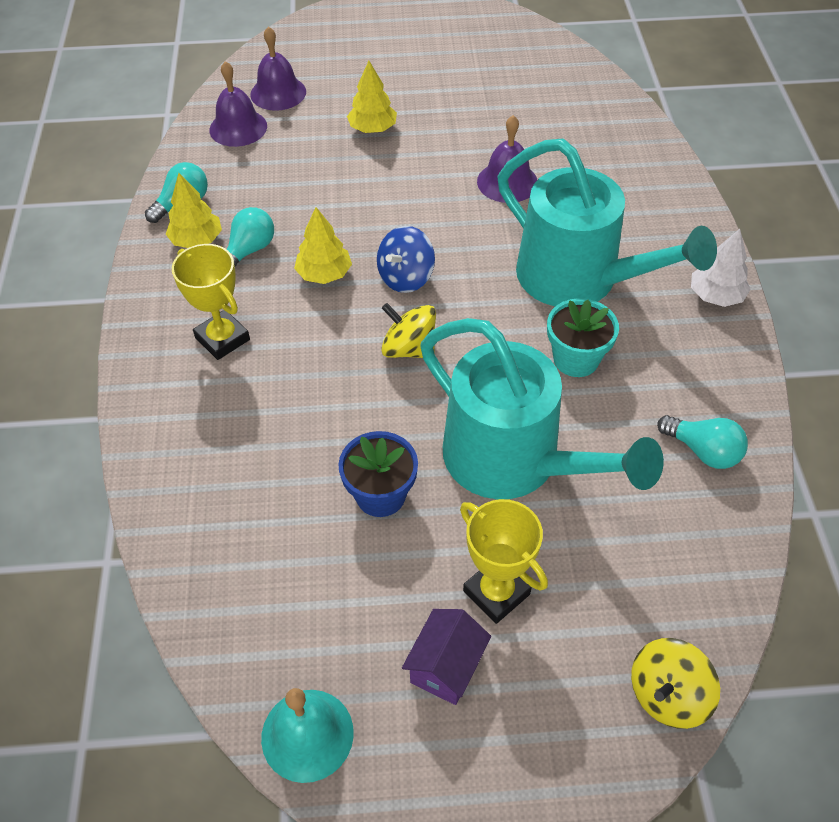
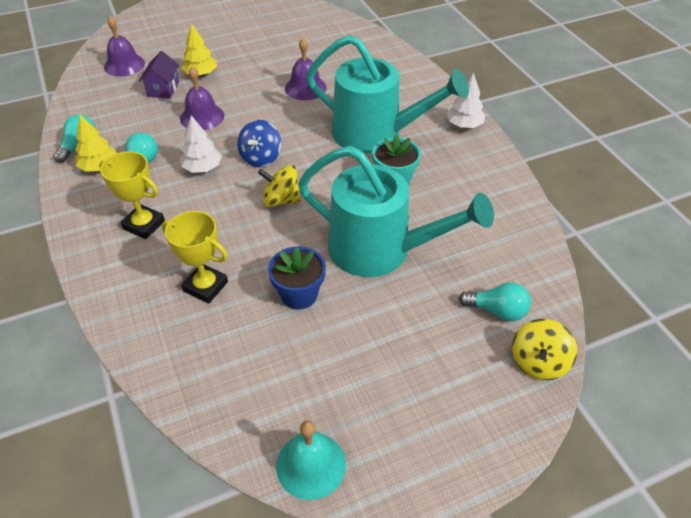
camera: 20 degrees left, 5 degrees down
(238, 128) = (103, 91): purple bell -> purple bell (202, 117)
(324, 274) = (202, 168): yellow tree -> white tree
(446, 667) = (389, 390): purple house -> purple house (163, 89)
(496, 592) = (403, 333): yellow trophy -> yellow trophy (205, 286)
(703, 451) = (496, 214): turquoise light bulb -> turquoise light bulb (497, 311)

